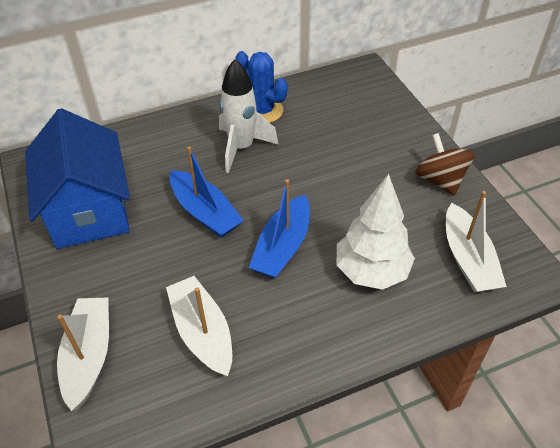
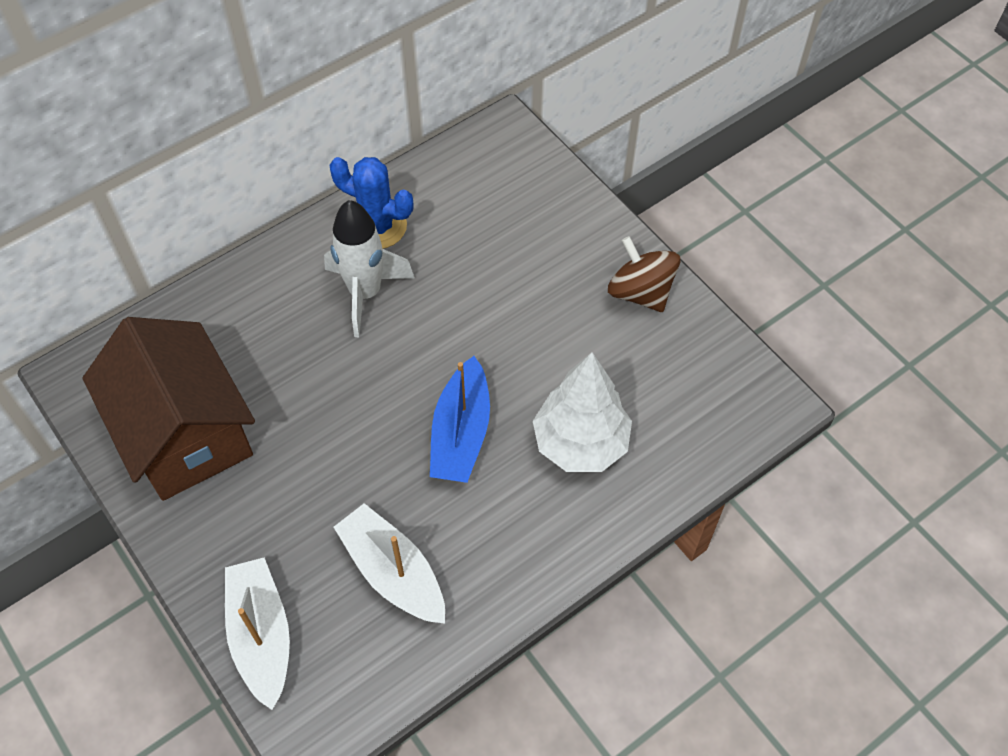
camera: 15 degrees left, 10 degrees up
(89, 210) = (185, 433): blue house -> brown house
(205, 212) = (345, 404): blue boat -> none
(468, 259) = (694, 401): white boat -> none

